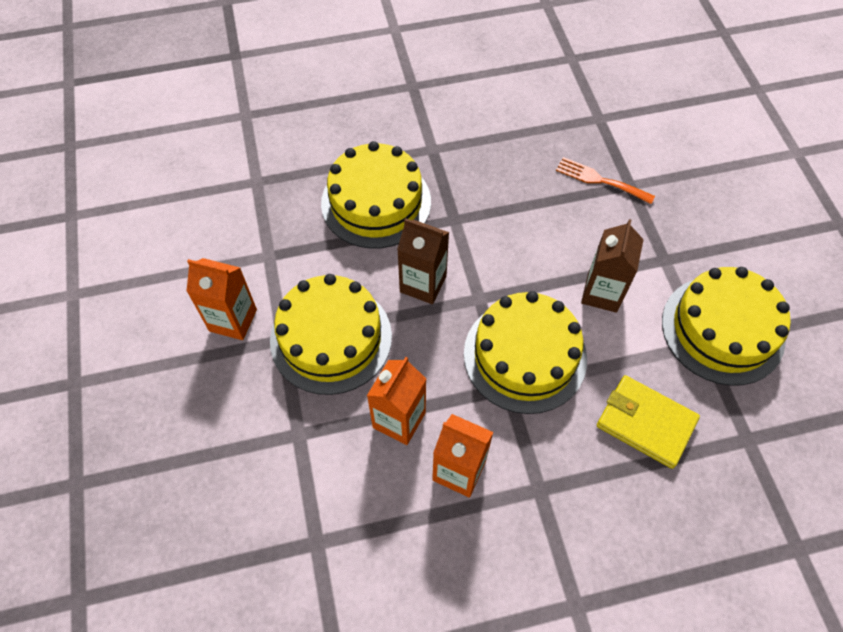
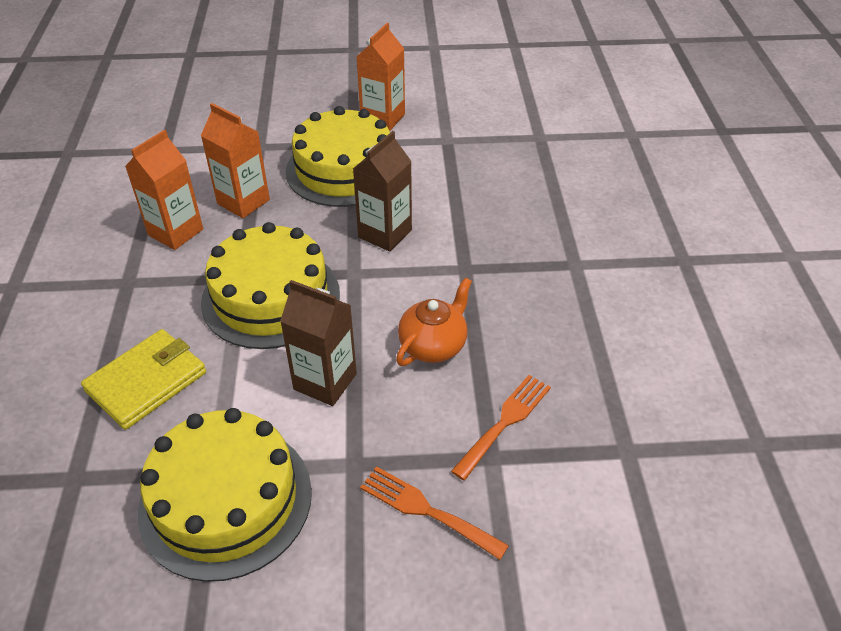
camera: 100 degrees right, 15 degrees down
(376, 202) = (500, 212): yellow cake -> none
(544, 229) = (433, 345): none -> orange teapot
(682, 214) = (426, 510): none -> orange fork

